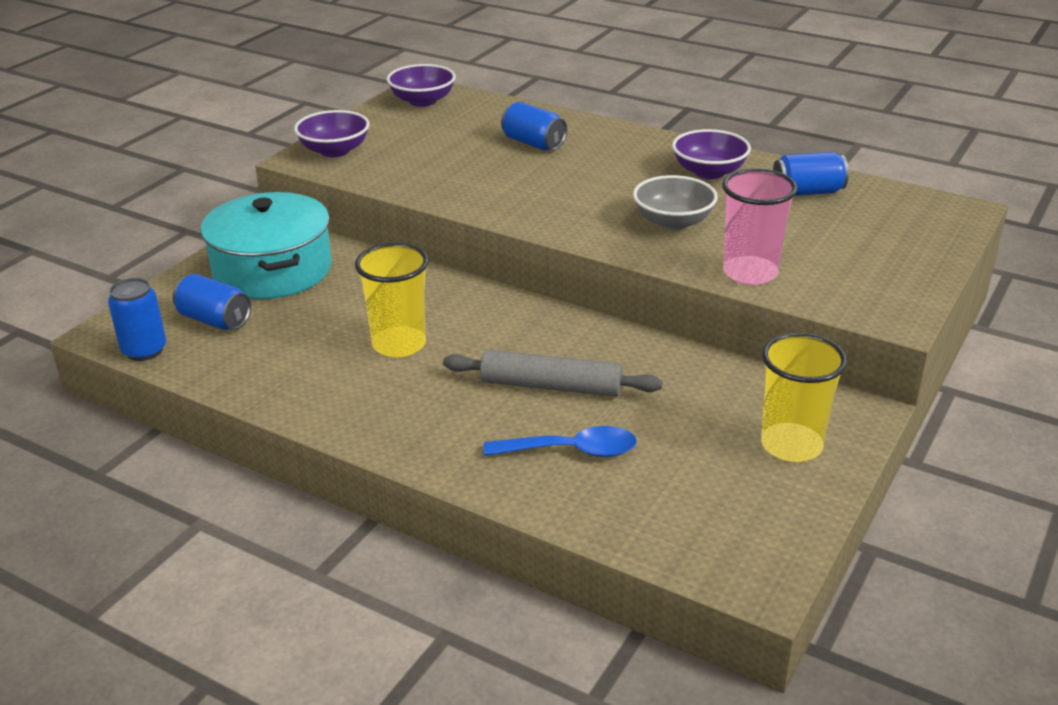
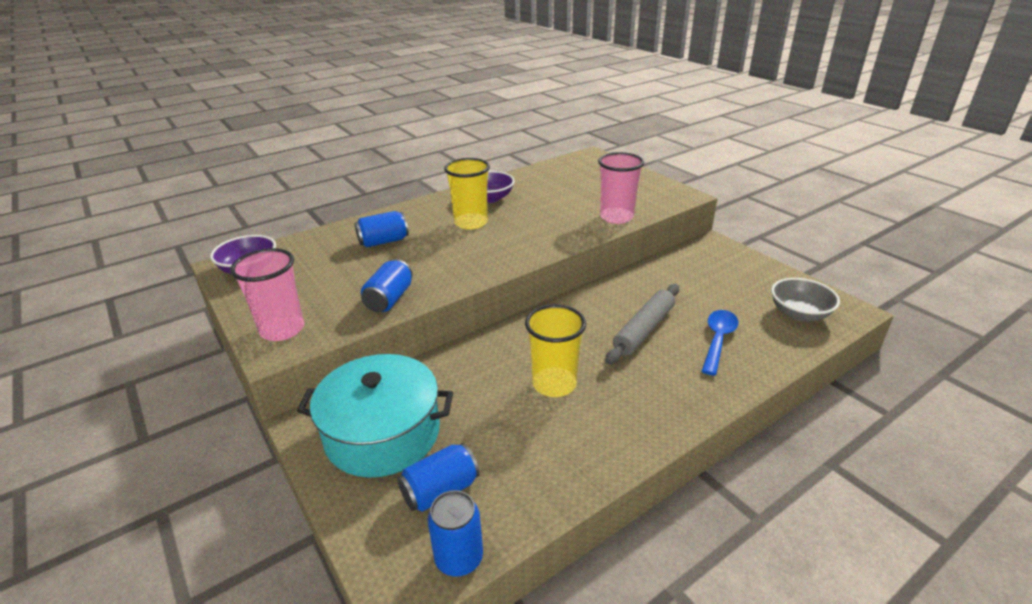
camera: 65 degrees left, 0 degrees up
(334, 151) = (282, 329): purple bowl -> pink cup
(673, 222) = (540, 223): grey bowl -> grey bowl (799, 314)
(791, 445) = (735, 269): yellow cup -> yellow cup (471, 223)
(807, 192) = (540, 181): blue can -> blue can (389, 299)

